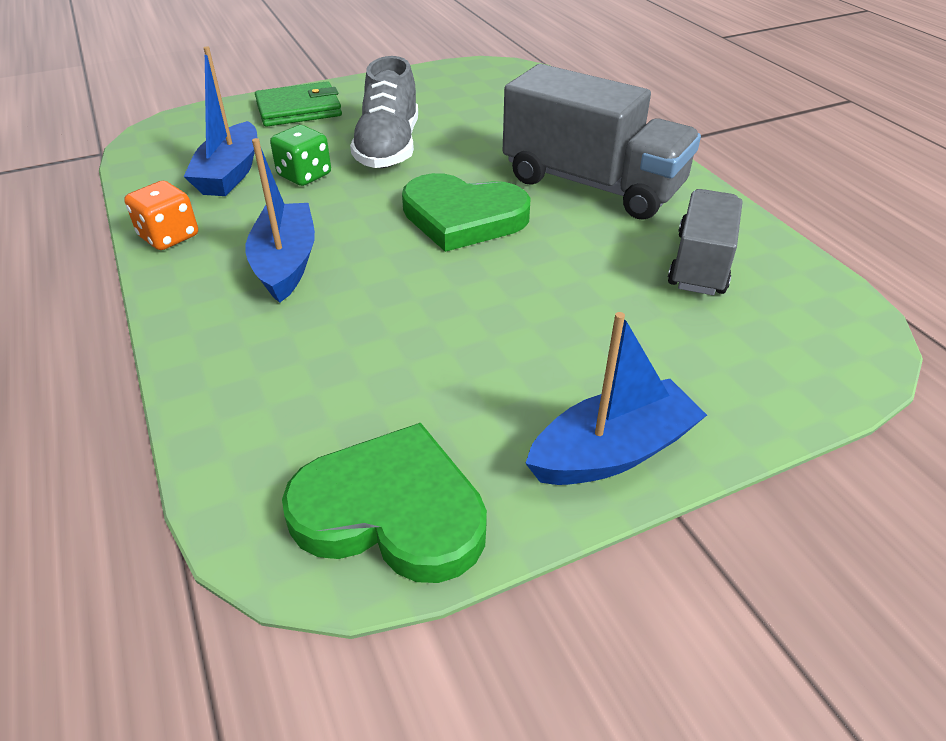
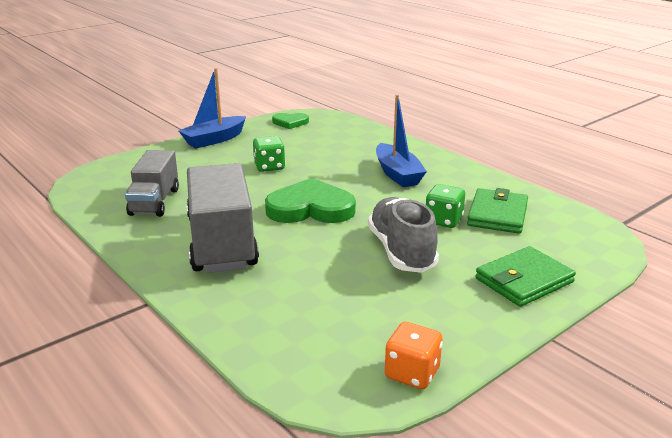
camera: 165 degrees right, 15 degrees down
(169, 236) = (478, 177): orange dice -> orange dice (412, 373)
(230, 173) = (497, 215): blue boat -> green wallet
(391, 511) = (290, 122): green heart -> green heart, size x0.54
(499, 320) = (269, 167): none -> green dice
(592, 184) = (222, 242): grey truck -> grey truck turned 60 degrees clockwise

